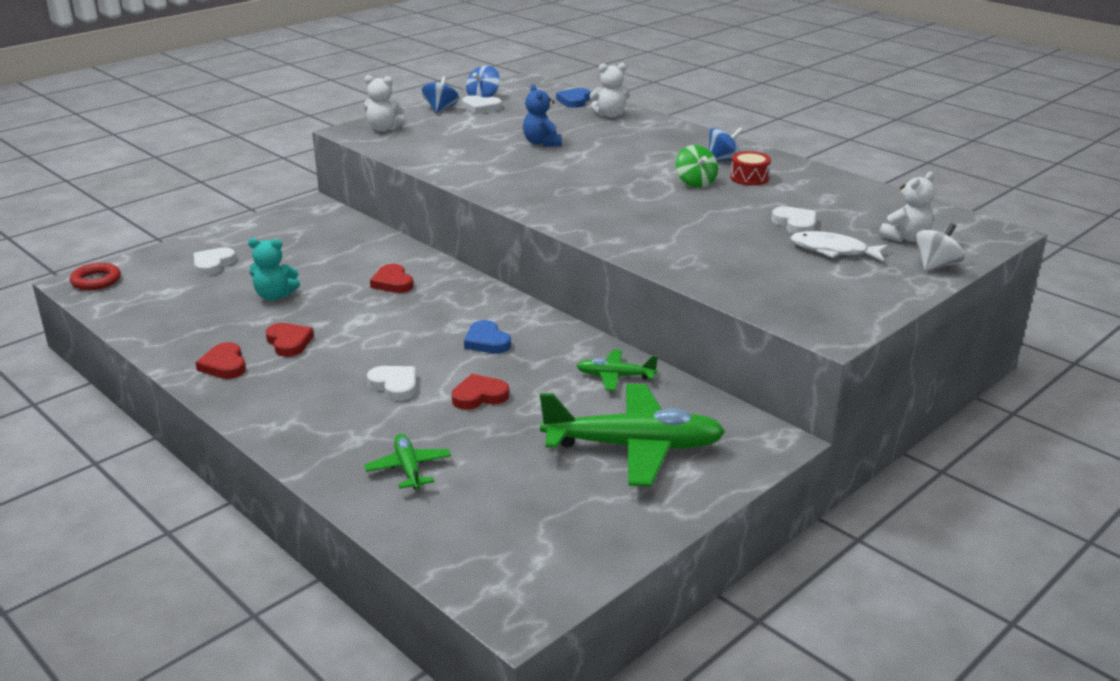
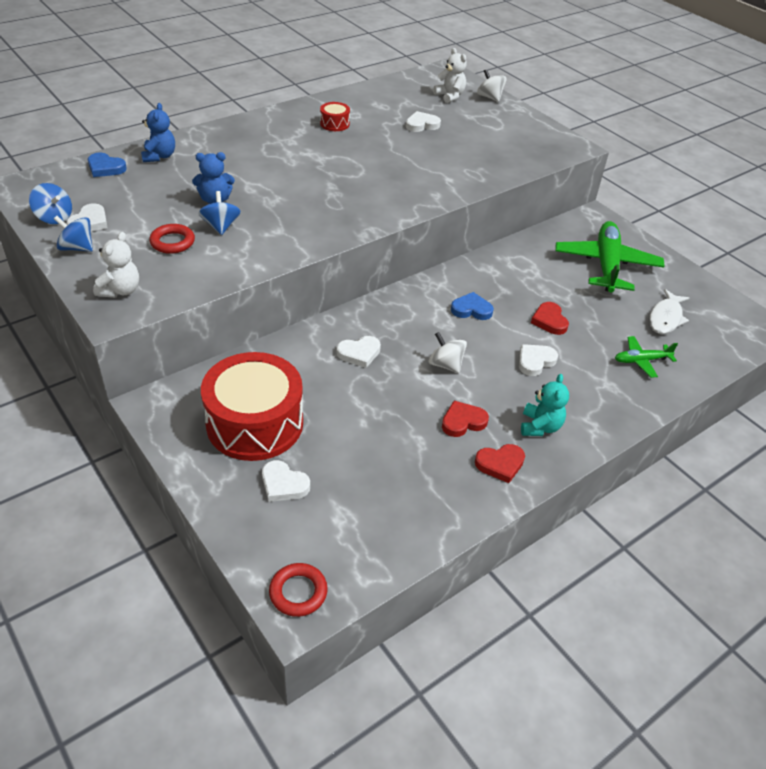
camera: 85 degrees left, 15 degrees up
(274, 296) = (370, 432): turquoise teddy bear -> turquoise teddy bear (540, 426)
(288, 246) = (255, 423): none -> red drum
(381, 329) = (445, 364): none -> white spinning top
(392, 282) = (359, 353): red heart -> white heart
(461, 136) = (172, 242): none -> red ring
(487, 341) = (471, 309): blue heart -> blue heart turned 150 degrees counterclockwise
(610, 115) = (159, 156): white teddy bear -> blue teddy bear
(615, 376) = (524, 259): green plane -> none
(695, 183) = (336, 146): green spinning top -> none
(723, 160) = (295, 126): blue spinning top -> blue spinning top (221, 226)
(833, 250) = (465, 122): white fish -> white fish (665, 318)

